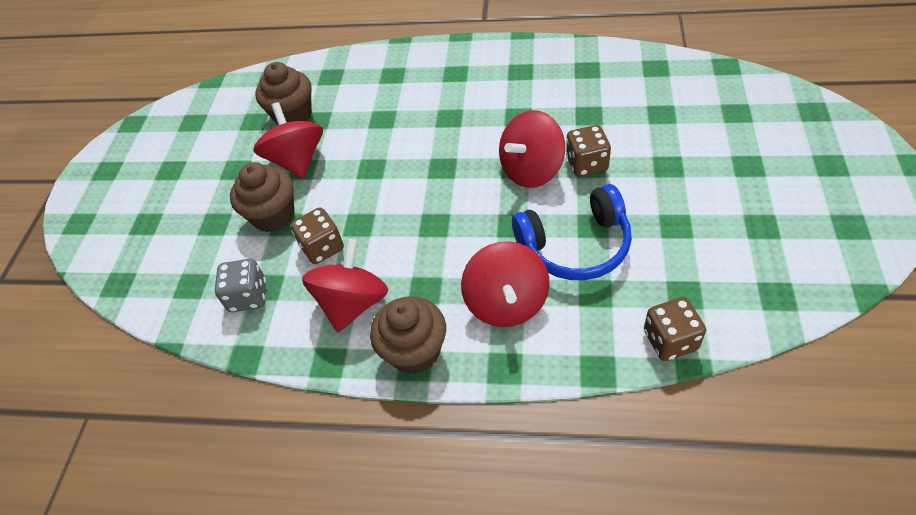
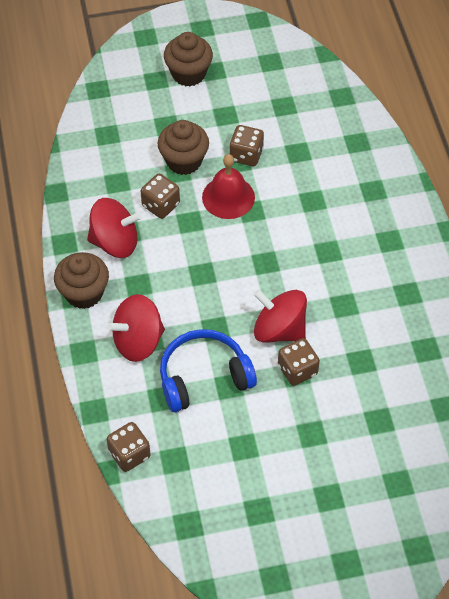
camera: 65 degrees right, 5 degrees up
(248, 296) = (106, 174): grey dice -> none
(293, 115) = (298, 132): brown cupcake -> brown cupcake (188, 74)
(297, 160) = (246, 155): red spinning top -> brown dice
(343, 184) = (228, 197): none -> red bell
(575, 246) = (204, 377): blue headphones -> blue headphones turned 105 degrees clockwise

